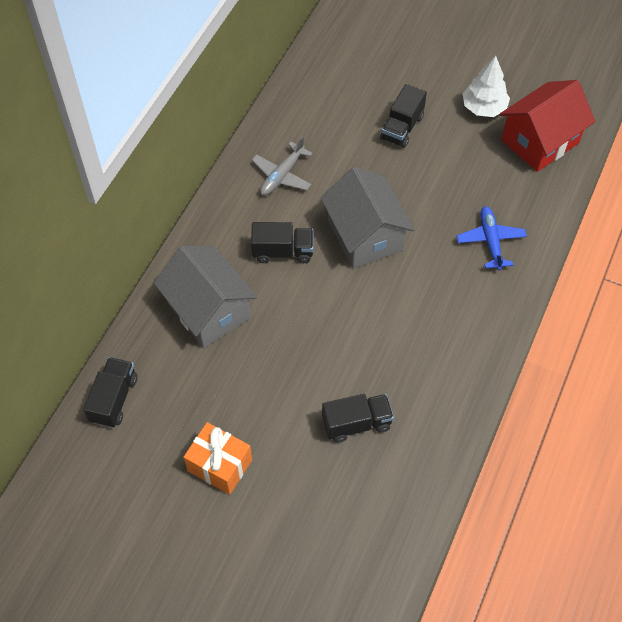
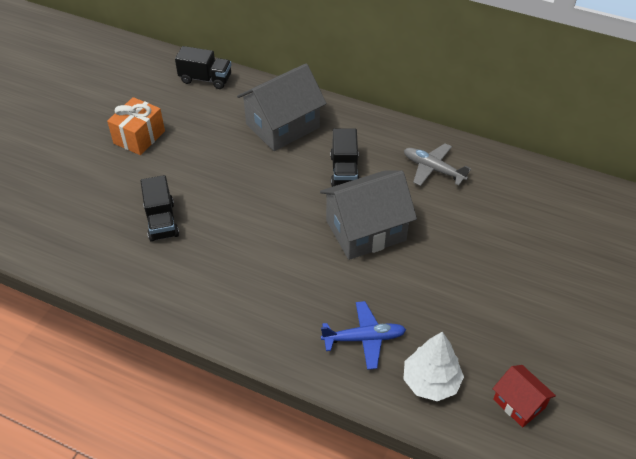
camera: 90 degrees right, 10 degrees down
(402, 128) = (512, 265): black truck -> none
(484, 108) = (561, 346): white tree -> white tree (431, 381)
(540, 141) = (519, 403): red house -> red house, size x0.52

